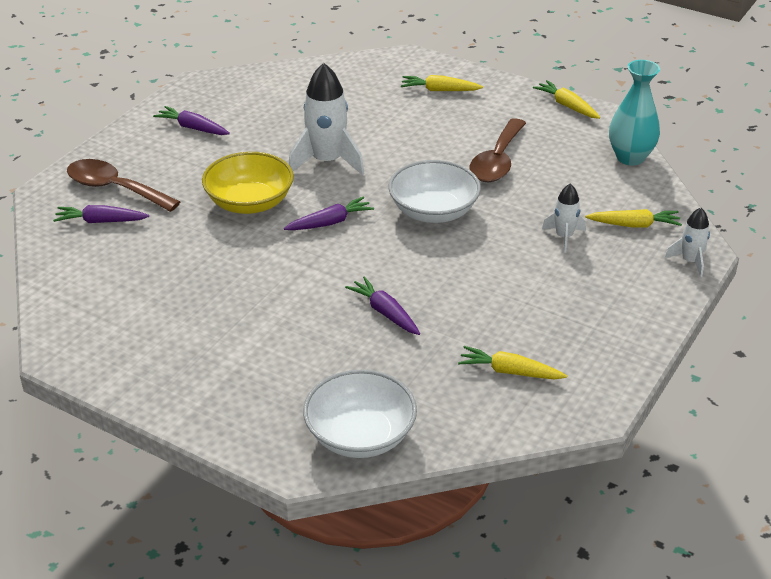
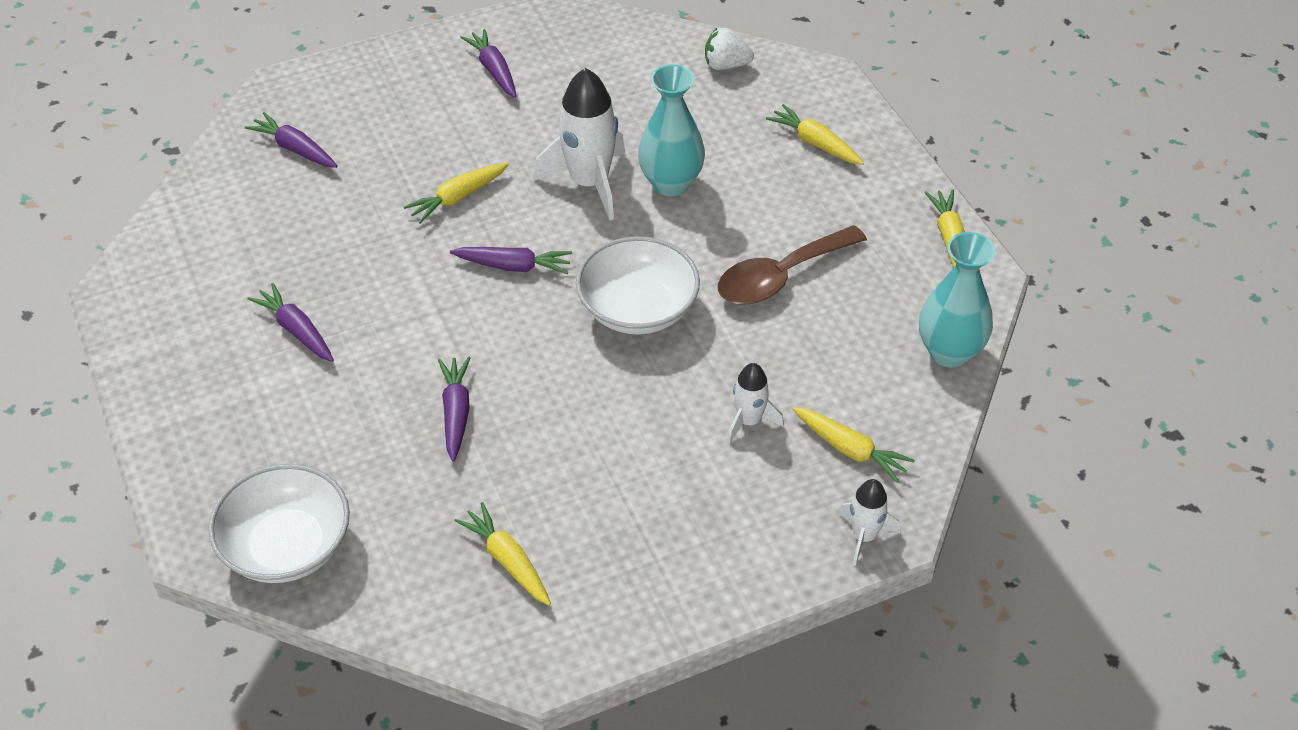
camera: 35 degrees right, 10 degrees up
(114, 188) = (345, 113): brown spoon -> none
(223, 318) = (296, 330): none -> purple carrot
(249, 202) = (458, 198): yellow bowl -> yellow carrot
(340, 72) = (726, 65): none -> white strawberry
(378, 142) = (671, 183): none -> turquoise vase

